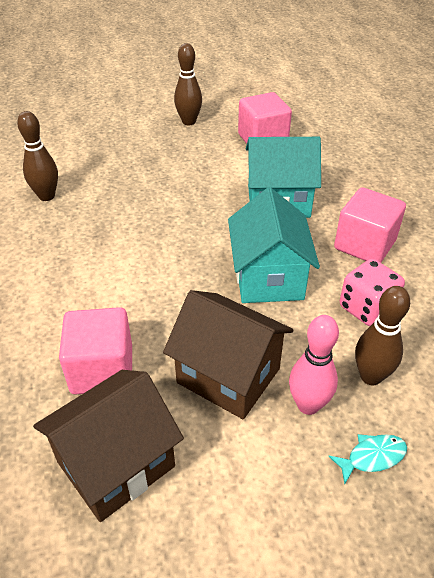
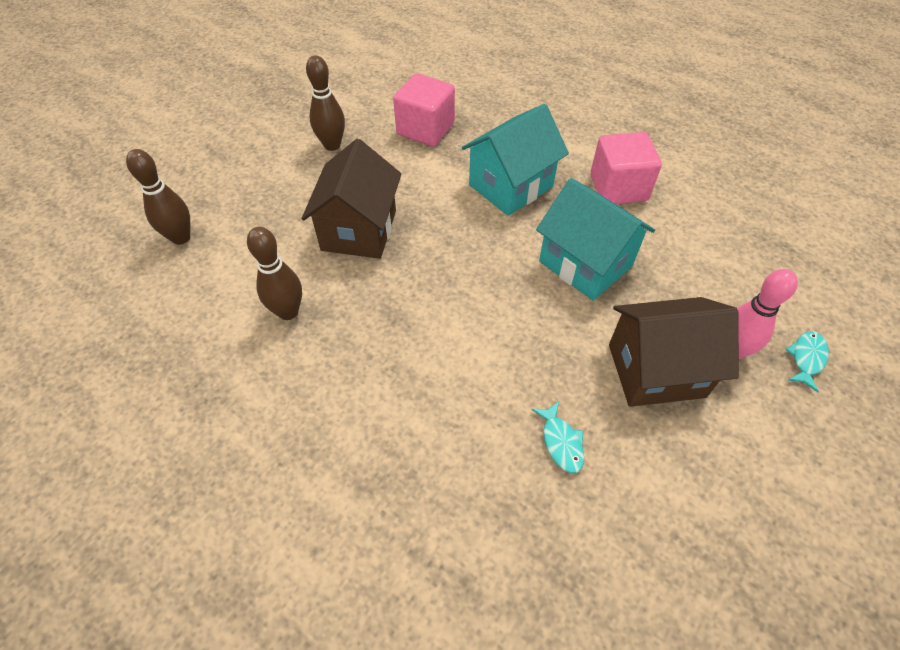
camera: 40 degrees left, 10 degrees up
(102, 369) = (561, 442): pink cube -> turquoise fish
(116, 464) = (669, 509): brown house -> brown house (359, 230)
(366, 308) = (679, 243): pink dice -> none
(370, 376) = (741, 297): brown bowling pin -> brown bowling pin (181, 237)

